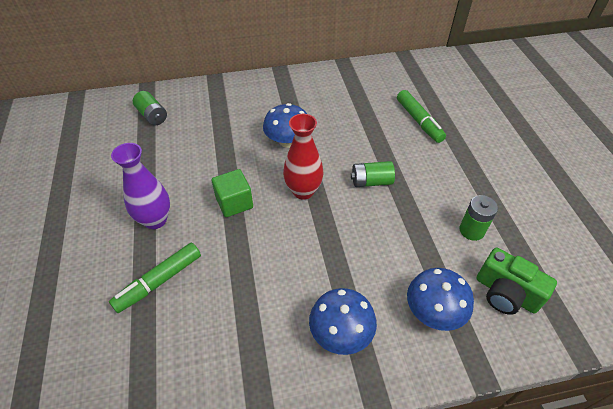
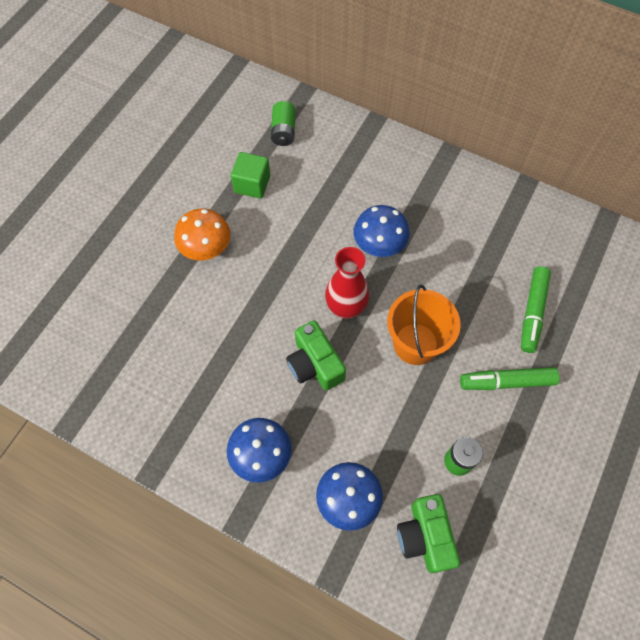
camera: 40 degrees right, 15 degrees up
(155, 220) = (206, 247): purple vase -> orange mushroom
(159, 281) = (169, 306): green marker -> green marker (506, 382)
(234, 203) = (279, 277): green cube -> green cube (252, 184)
(317, 240) = (314, 364): none -> green camera
(371, 181) = (415, 344): green battery -> orange bucket

